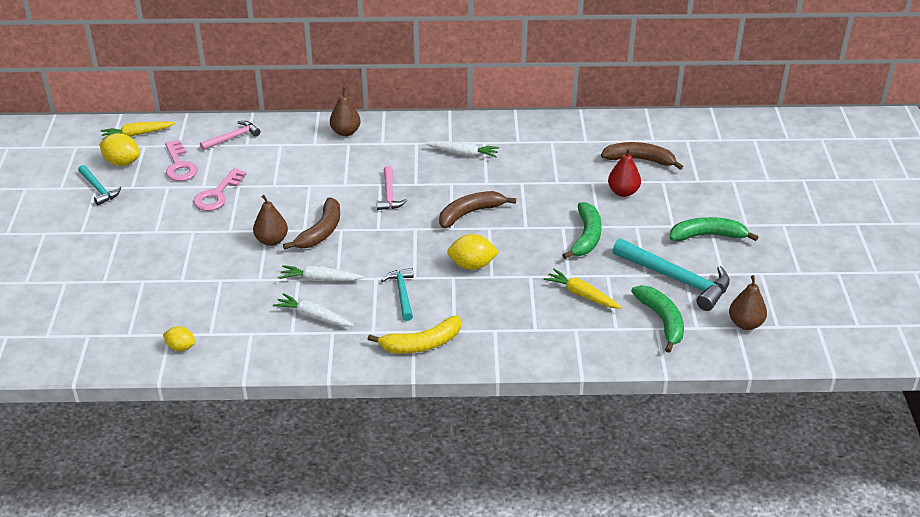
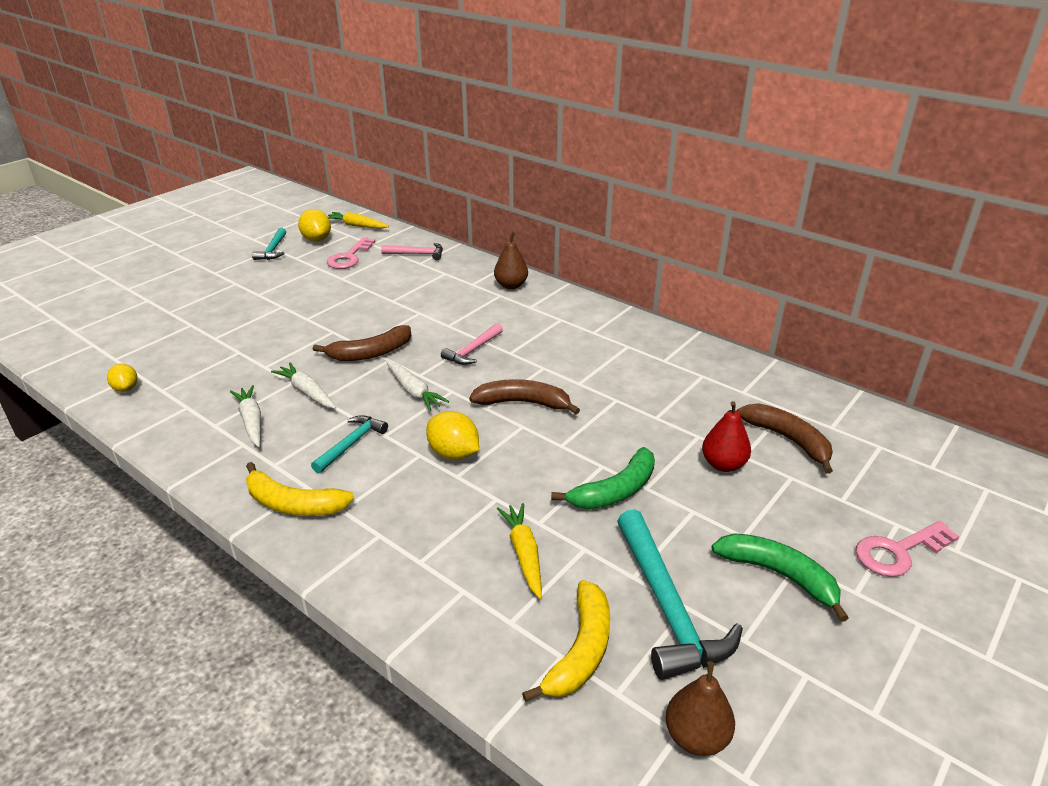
camera: 40 degrees right, 5 degrees down
(217, 194) = (341, 288): pink key -> pink key (898, 552)
(271, 240) = (323, 341): brown pear -> none
(463, 153) = (592, 346): white carrot -> white carrot (413, 391)
(662, 320) = (580, 650): green banana -> yellow banana

